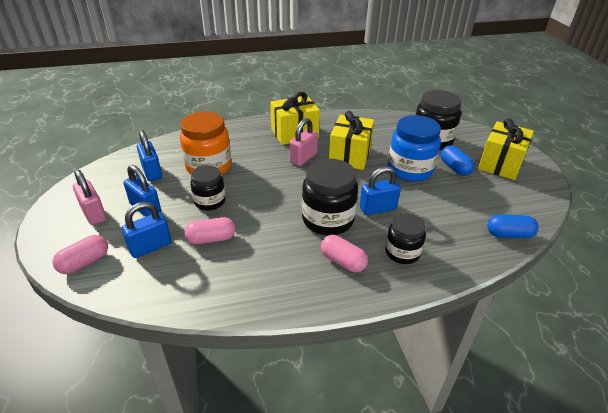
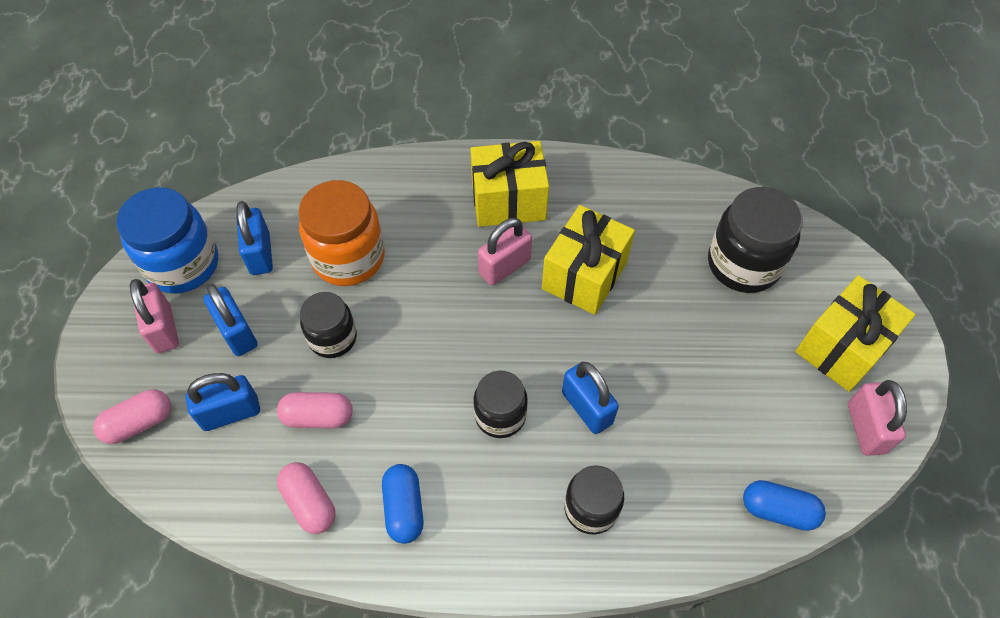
camera: 15 degrees right, 20 degrees up
(328, 220) = (500, 415): black jar -> black jar, size x0.63
(343, 261) = (495, 505): pink capsule -> pink capsule (309, 503)
(377, 208) = (587, 408): blue padlock -> blue padlock turned 60 degrees clockwise
(409, 170) = (674, 330): blue jar -> blue jar (183, 264)
(455, 168) = (755, 341): blue capsule -> blue capsule (404, 508)
(532, 193) = (865, 428): none -> pink padlock

